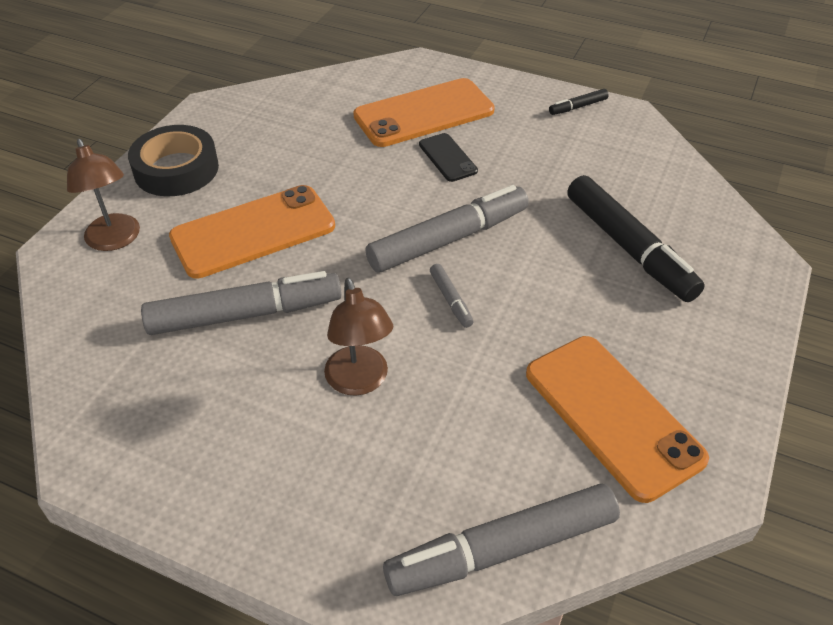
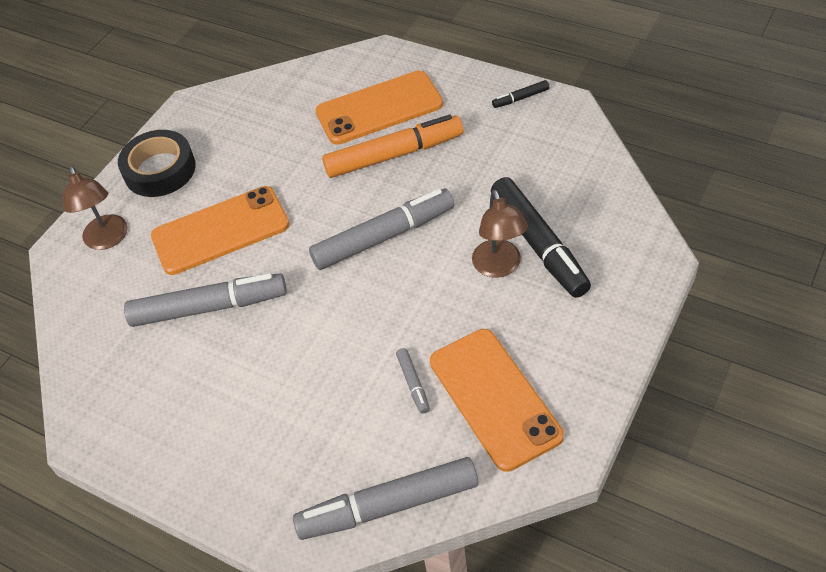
camera: 10 degrees right, 5 degrees up
(359, 382) = (295, 367): brown lamp -> brown lamp (499, 267)
(447, 158) = (394, 155): black phone -> orange marker
(451, 300) = (378, 294): grey marker -> grey marker (413, 383)

